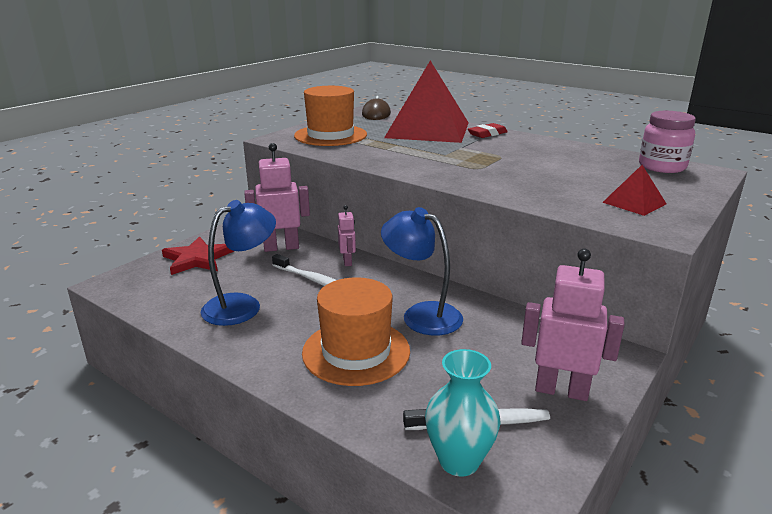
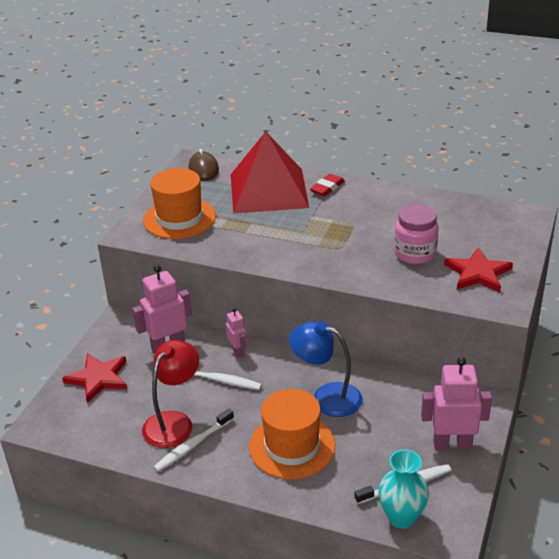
camera: 15 degrees left, 10 degrees up
(242, 305) = (174, 422): blue lamp -> red lamp
(247, 328) = (193, 445): none -> white toothbrush
(634, 203) = (478, 273): red pyramid -> red star
(662, 167) = (490, 215): pink jar -> pink jar (415, 254)

